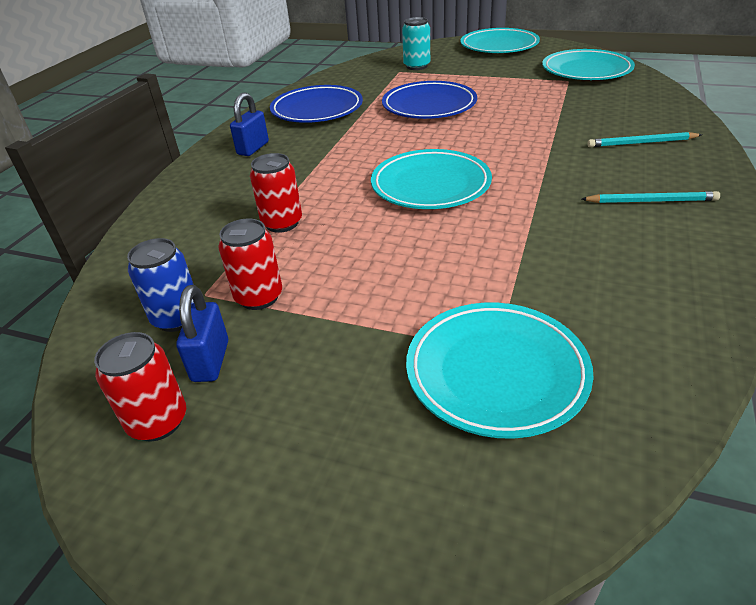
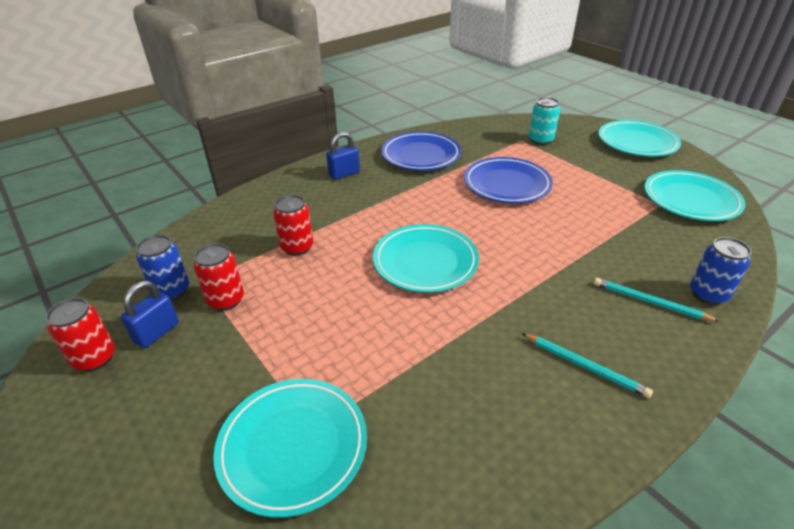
camera: 30 degrees right, 0 degrees up
(672, 123) = (708, 294): none -> blue can

